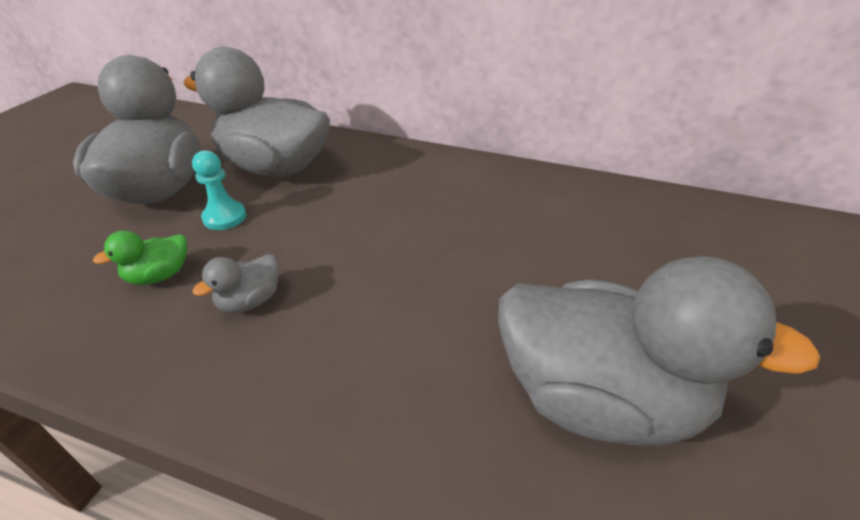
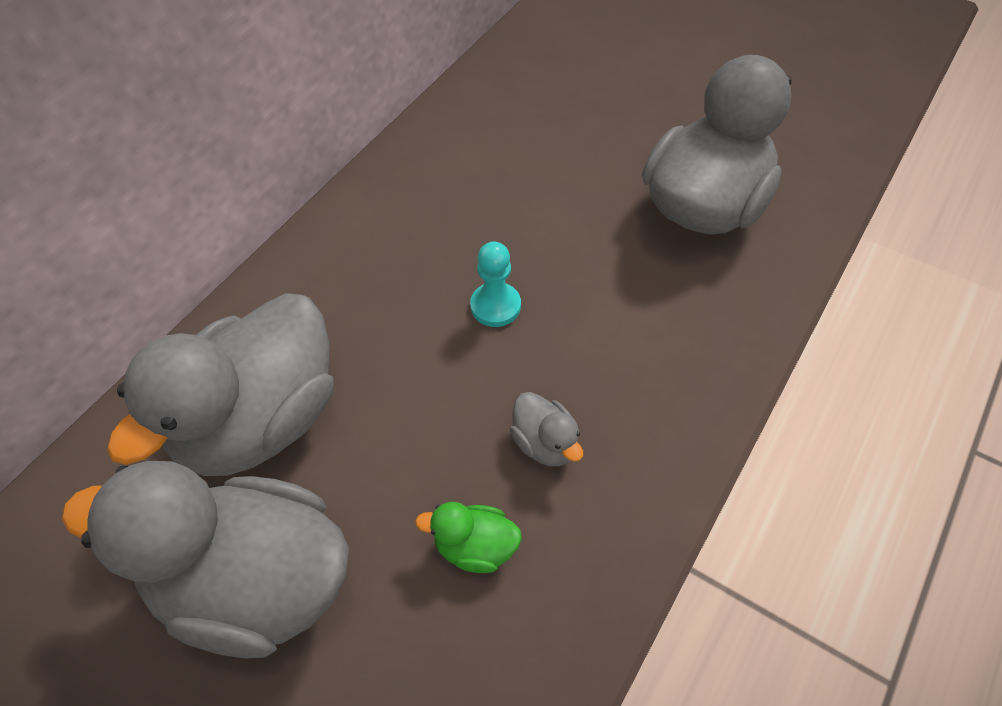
camera: 75 degrees left, 15 degrees up
(159, 276) = (475, 547): green duck -> green duck turned 120 degrees clockwise
(224, 217) = (369, 481): turquoise pawn -> turquoise pawn (495, 306)

